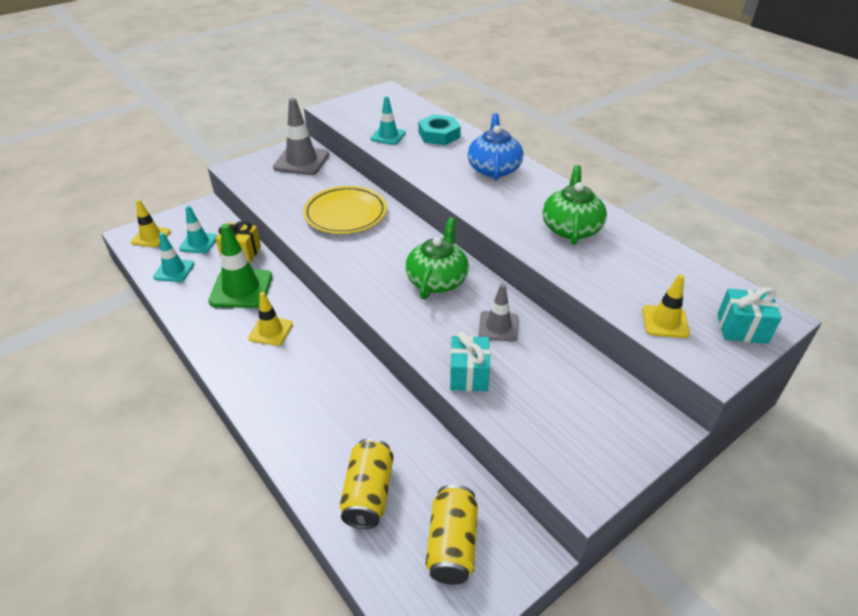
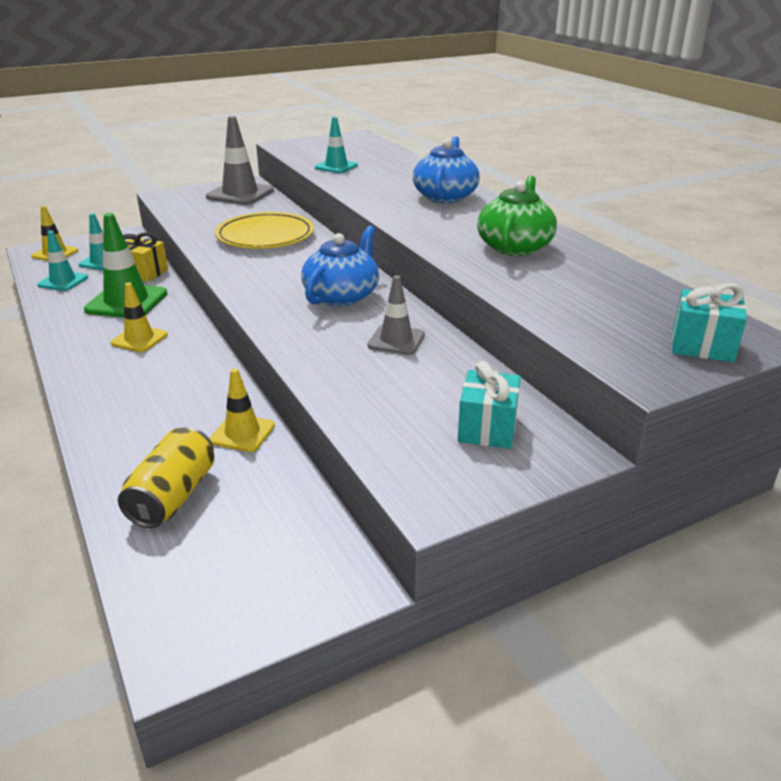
camera: 10 degrees right, 10 degrees down
(437, 280) = (342, 295): green teapot -> blue teapot
(439, 135) = (395, 169): turquoise nut -> none
(452, 544) = (252, 559): yellow can -> none
(469, 375) = (337, 379): turquoise gift -> turquoise gift (487, 428)
(665, 322) = (598, 331): yellow traffic cone -> yellow traffic cone (242, 433)

